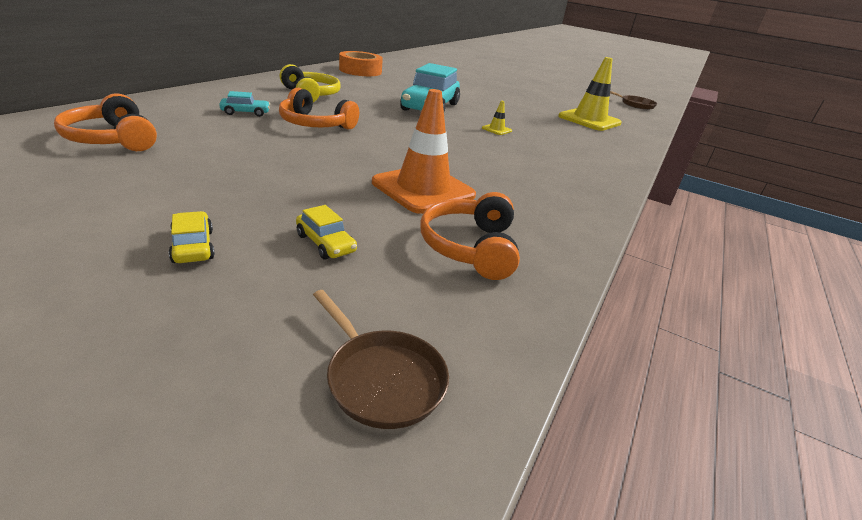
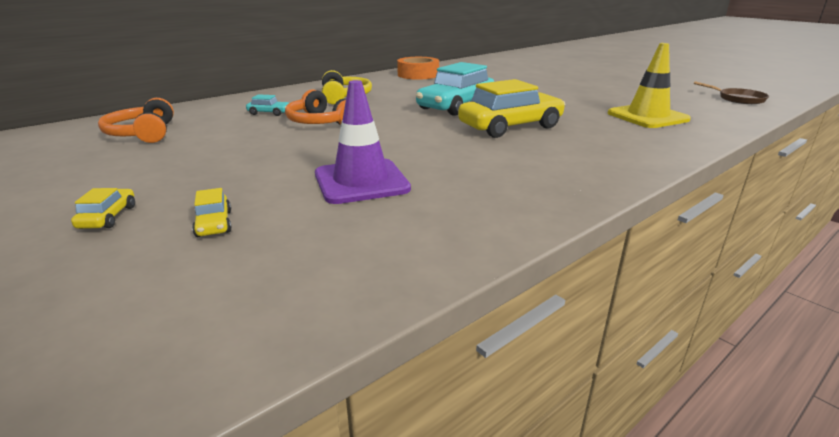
camera: 25 degrees right, 5 degrees down
(382, 379) = (128, 347): brown pan -> none
(423, 189) = (361, 182): orange traffic cone -> purple traffic cone
(471, 247) = (349, 239): orange headphones -> none
(496, 129) = (510, 127): yellow traffic cone -> yellow car

